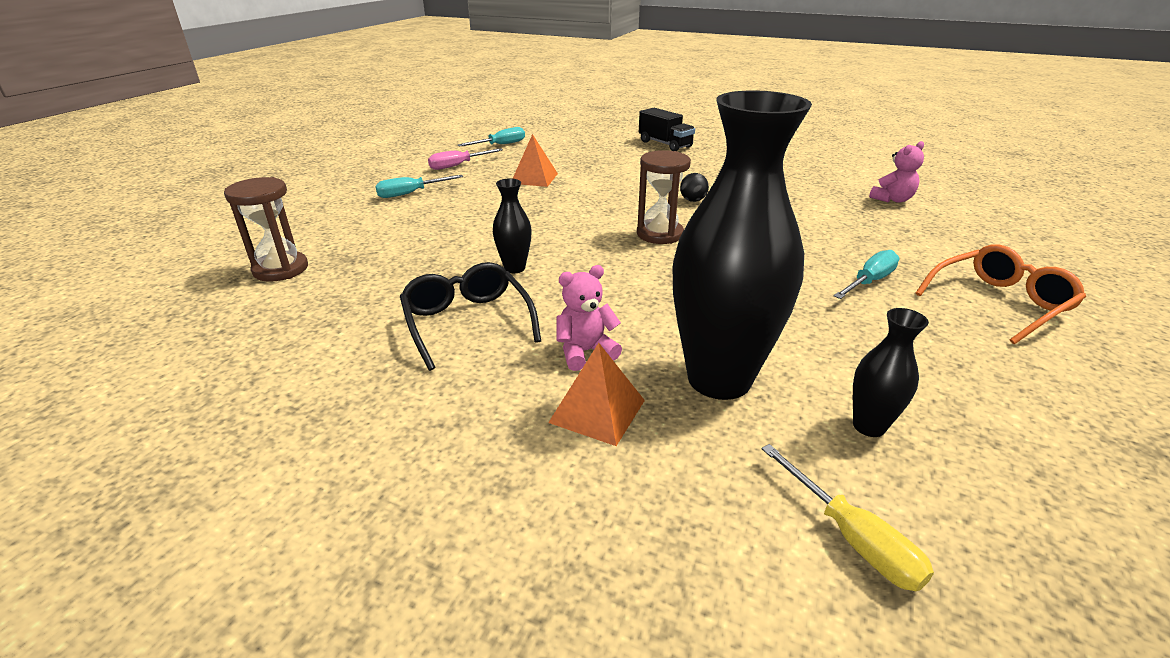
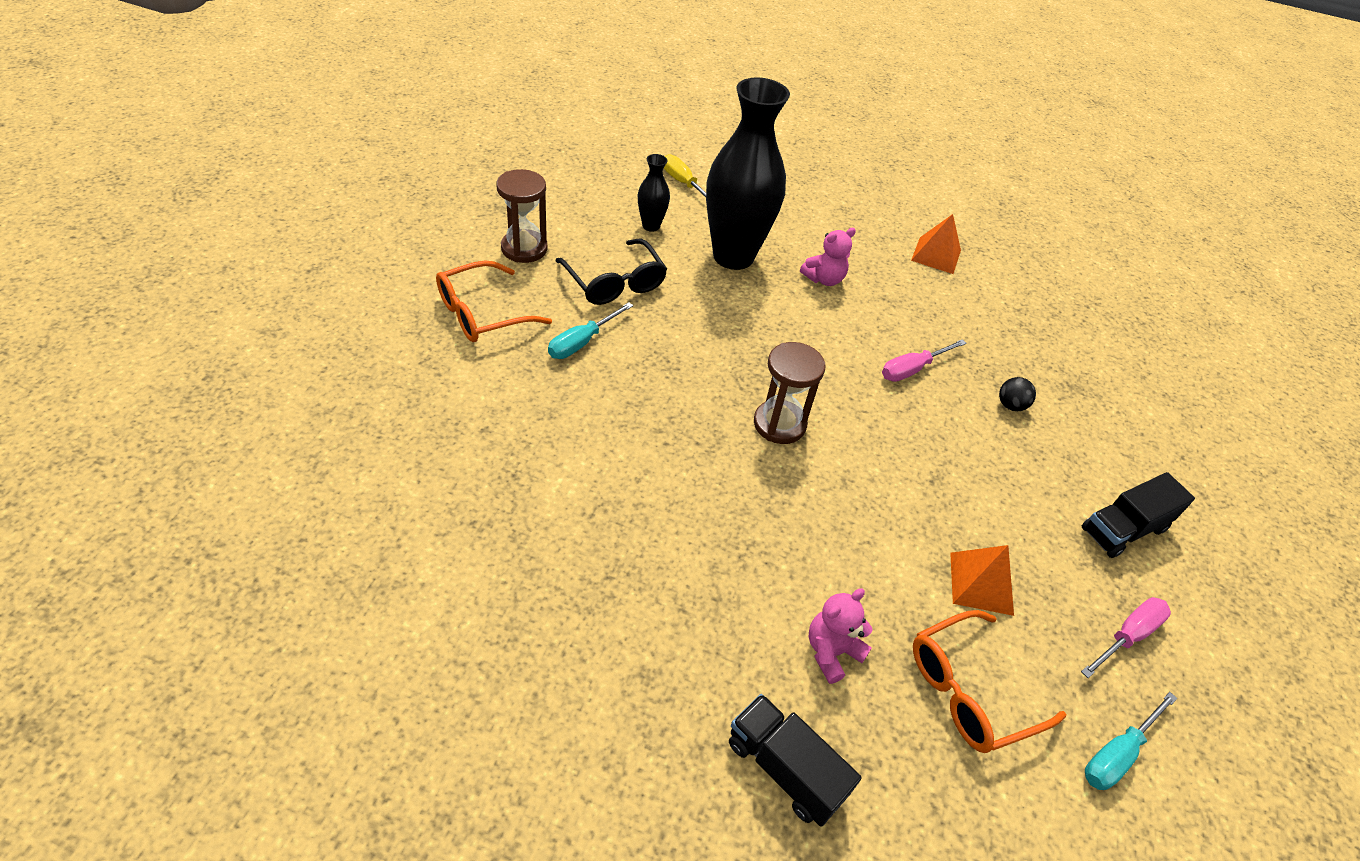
camera: 170 degrees right, 15 degrees up
(281, 269) = (1120, 373): brown hourglass -> brown hourglass (524, 248)
(411, 193) = (1123, 529): turquoise screwdriver -> black truck
(467, 322) = (918, 307): black glasses -> black glasses (615, 282)
(514, 268) = (912, 369): black vase -> pink screwdriver
(564, 155) = (969, 691): none -> orange glasses
(597, 411) = (807, 240): orange pyramid -> orange pyramid (936, 255)
(692, 200) = (738, 507): black ball -> black ball (1010, 405)
(892, 199) = (450, 507): pink teddy bear -> pink teddy bear (831, 652)

